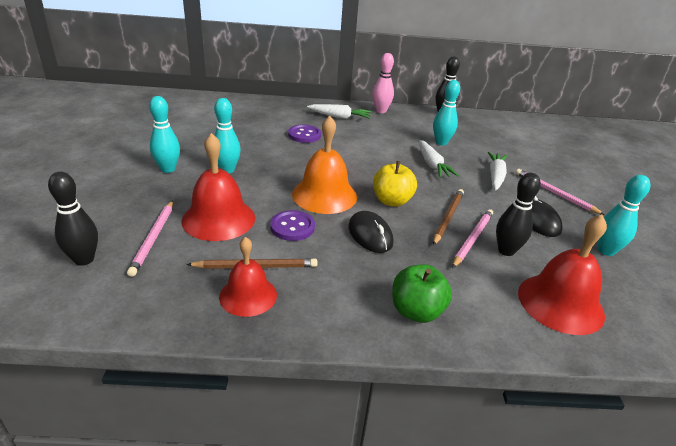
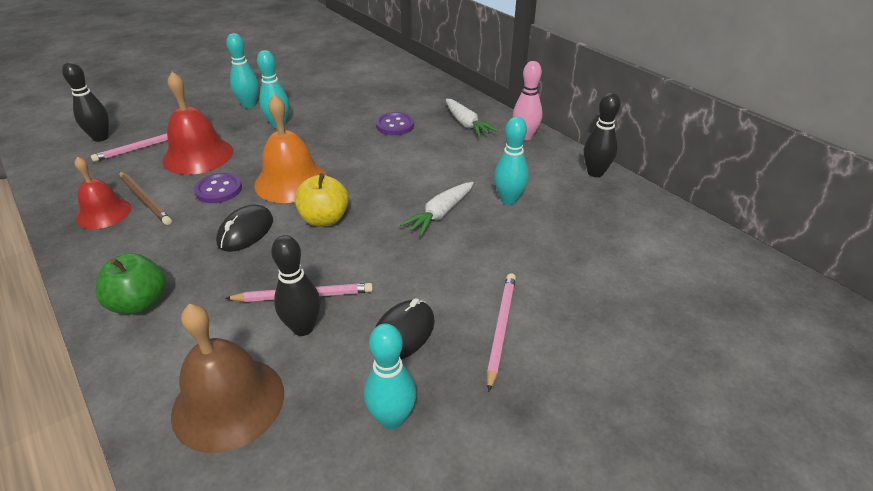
camera: 55 degrees right, 5 degrees up
(447, 217) = (331, 264): brown pencil -> none
(495, 176) = (478, 266): white carrot -> none
(560, 303) = (228, 402): red bell -> brown bell

